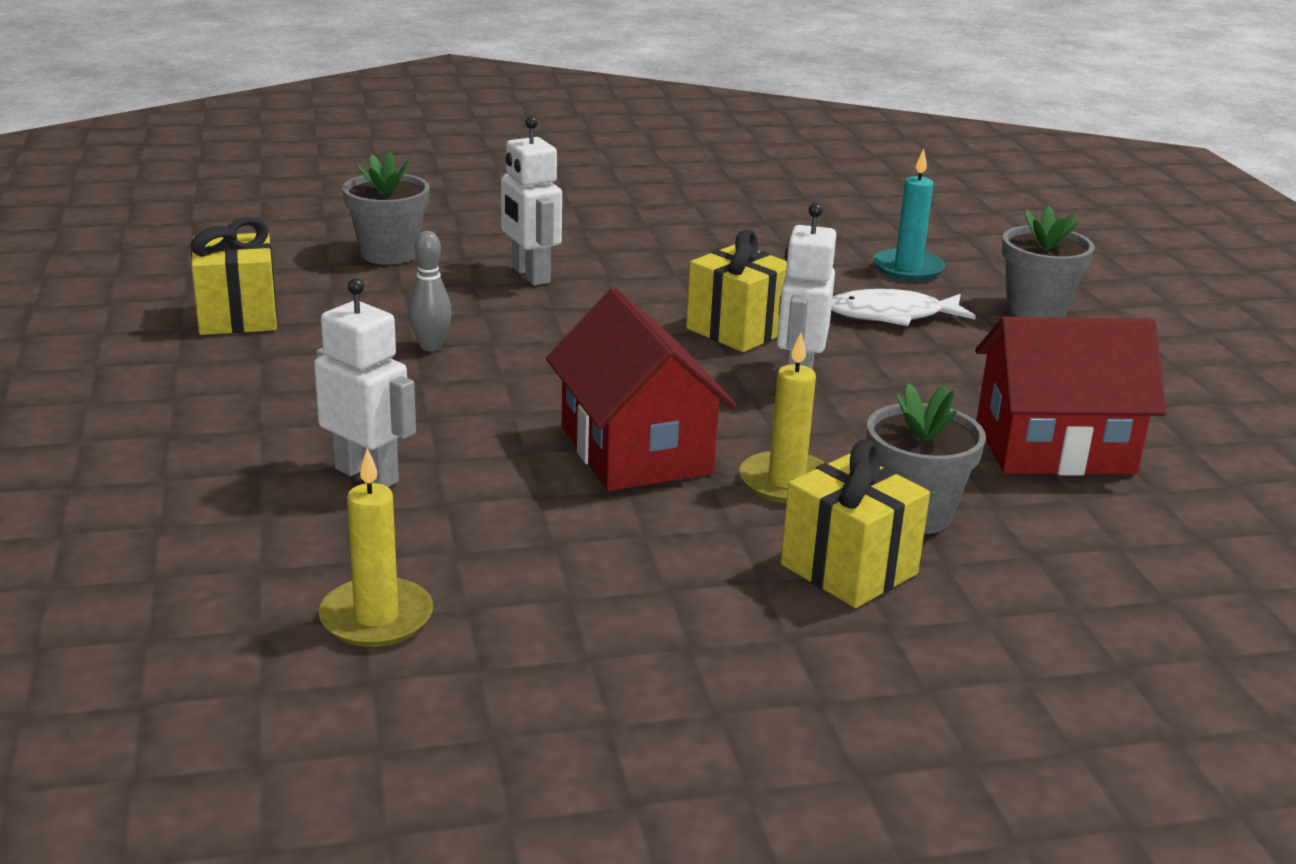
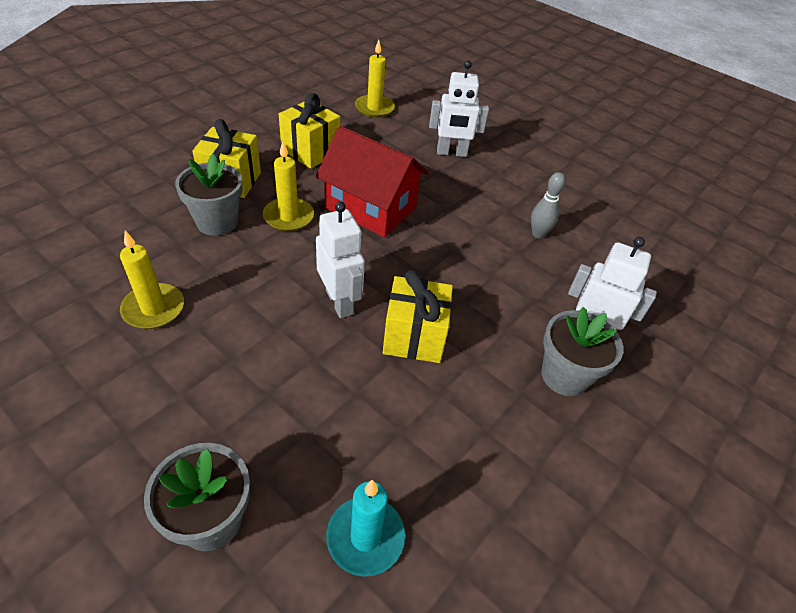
camera: 140 degrees right, 20 degrees up
(238, 317) = (639, 213): yellow gift -> yellow gift (310, 151)
(389, 253) = (684, 308): grey flower pot -> grey flower pot (564, 376)
(892, 315) = (329, 424): white fish -> none
(1054, 447) = (153, 309): red house -> yellow candle

